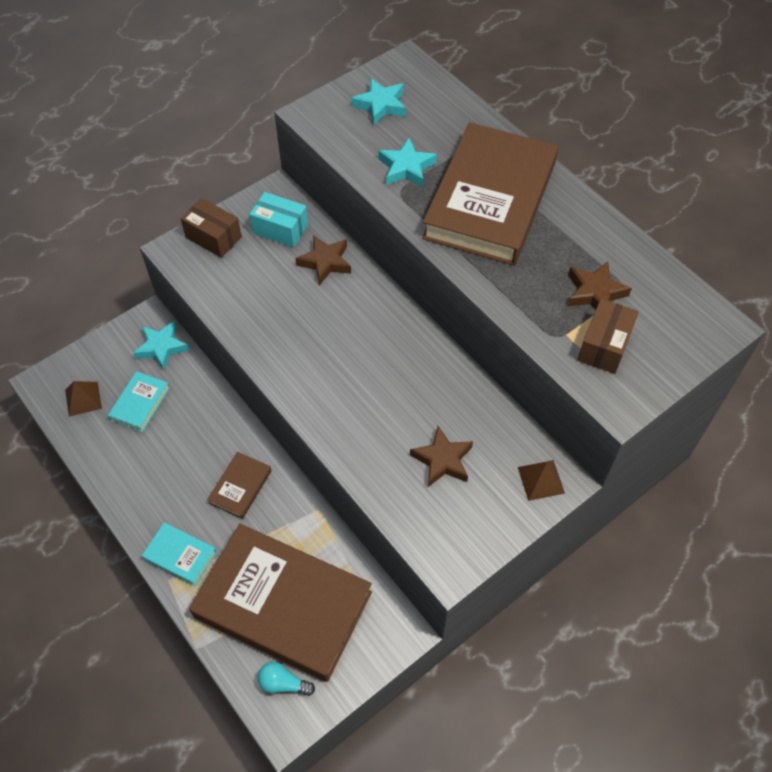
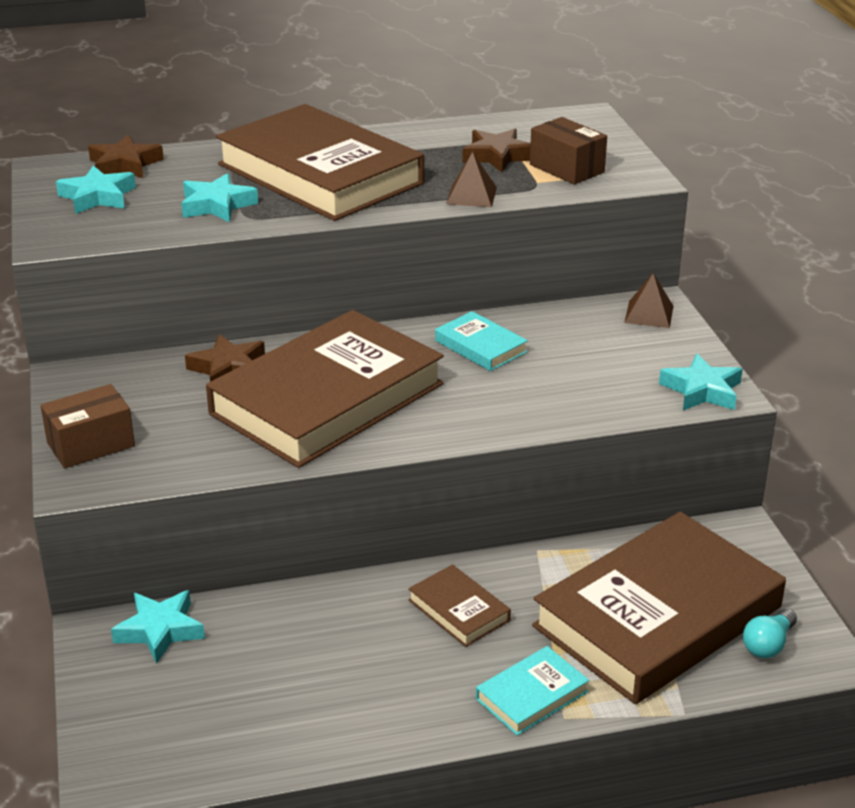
camera: 65 degrees left, 25 degrees down
(83, 399) = (181, 741): brown pyramid -> brown pyramid (471, 196)
(140, 403) = (243, 677): turquoise book -> turquoise book (480, 346)
(280, 229) = (137, 388): turquoise box -> none
(318, 327) = (327, 399): none -> brown book
(442, 460) = (585, 364): brown star -> brown star (125, 165)
(447, 550) = (702, 390): none -> turquoise star

